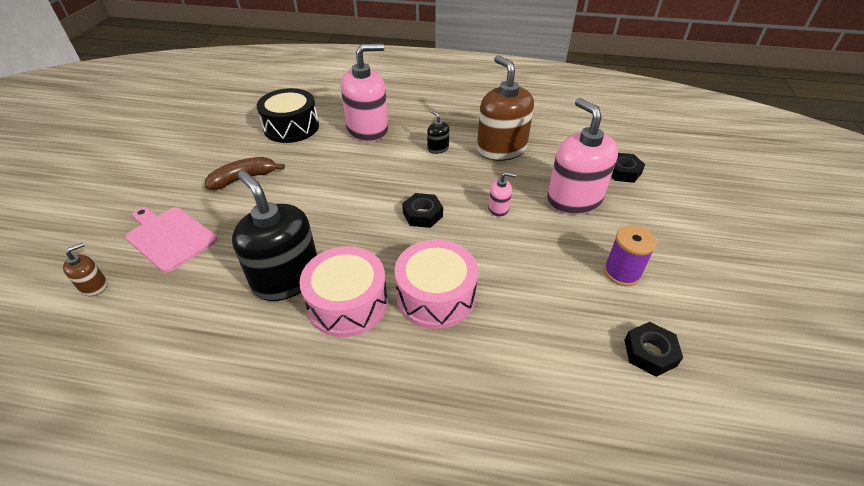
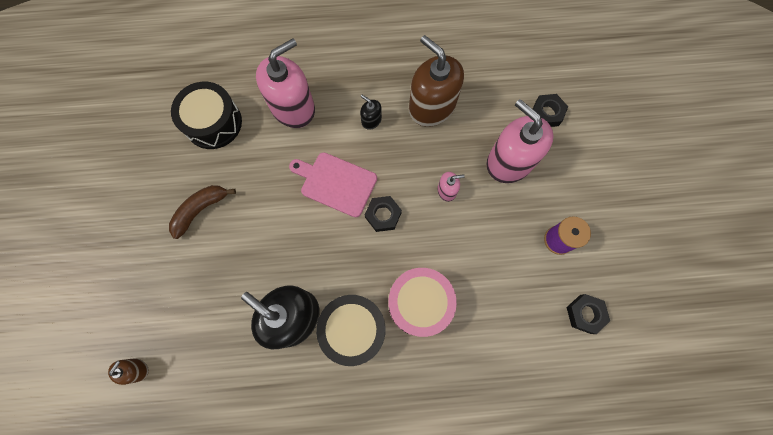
camera: 15 degrees left, 30 degrees up
(169, 237) = (170, 300): pink cutting board -> pink cutting board (335, 183)
(348, 303) = (353, 329): pink drum -> black drum

